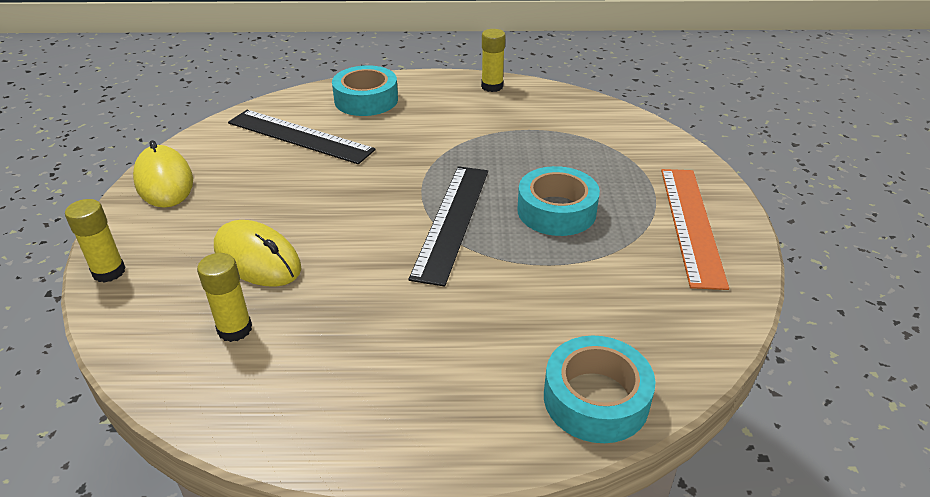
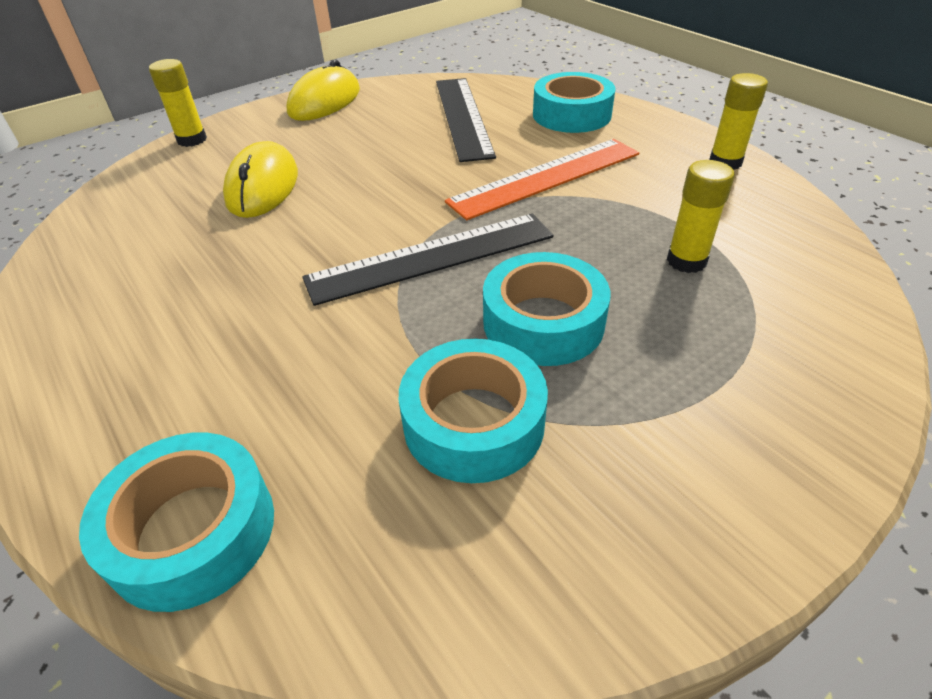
camera: 55 degrees right, 5 degrees up
(235, 329) = (159, 223): yellow glue stick -> yellow glue stick (686, 261)
(607, 268) = (473, 422): none -> turquoise tape
(691, 224) = (681, 473): orange ruler -> orange ruler (546, 177)

